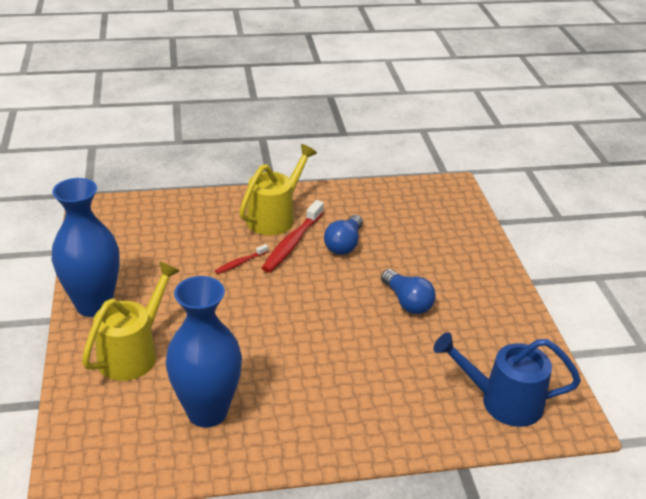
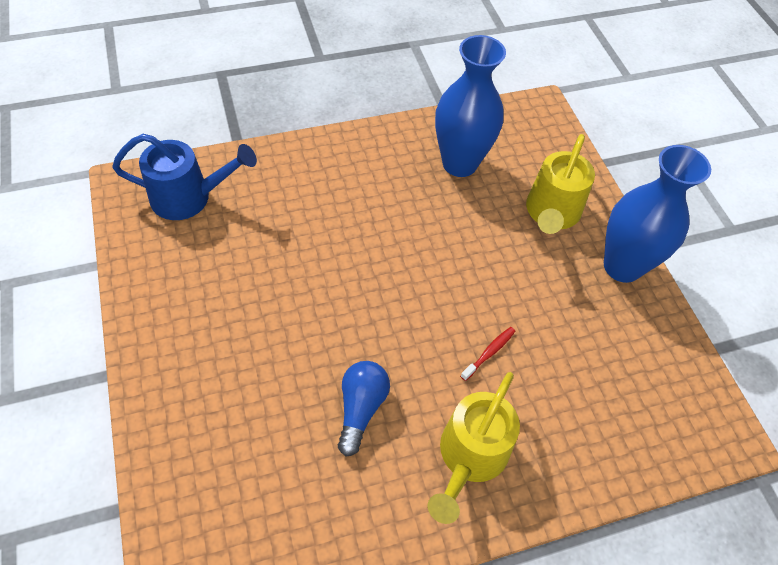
camera: 170 degrees right, 20 degrees up
(292, 243) = (432, 401): red toothbrush -> none
(407, 302) = (276, 313): blue light bulb -> none

